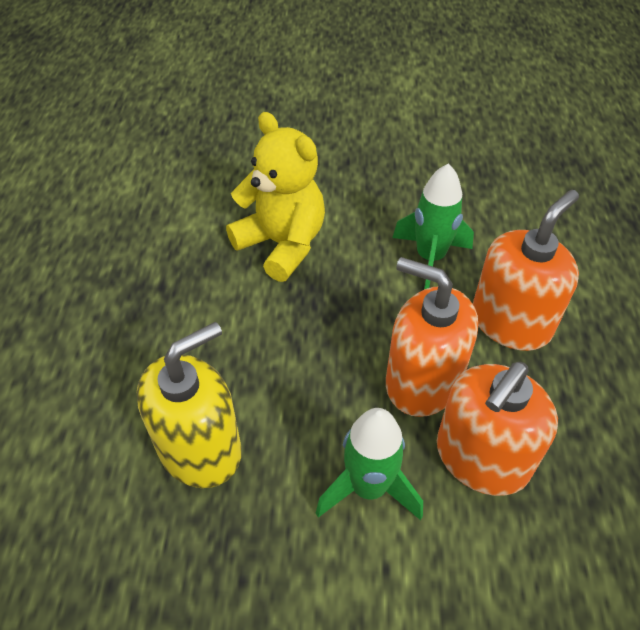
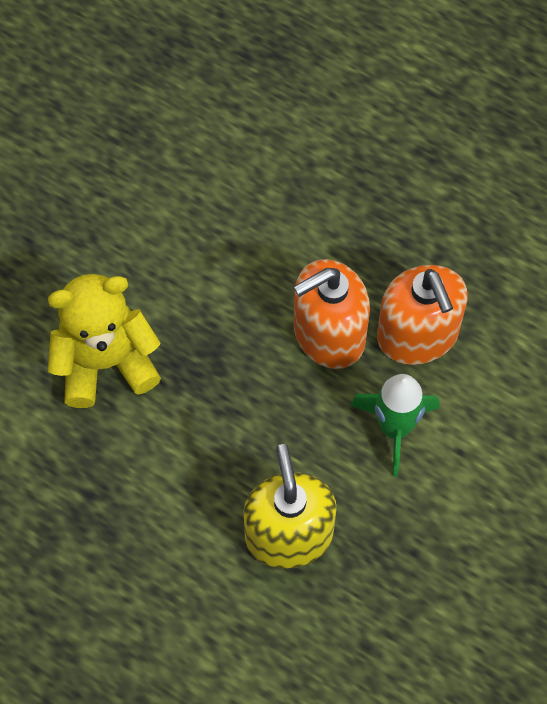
camera: 60 degrees left, 15 degrees up
(430, 258) = (206, 246): green rocket -> none
(511, 322) = (314, 229): orange soap dispenser -> none

